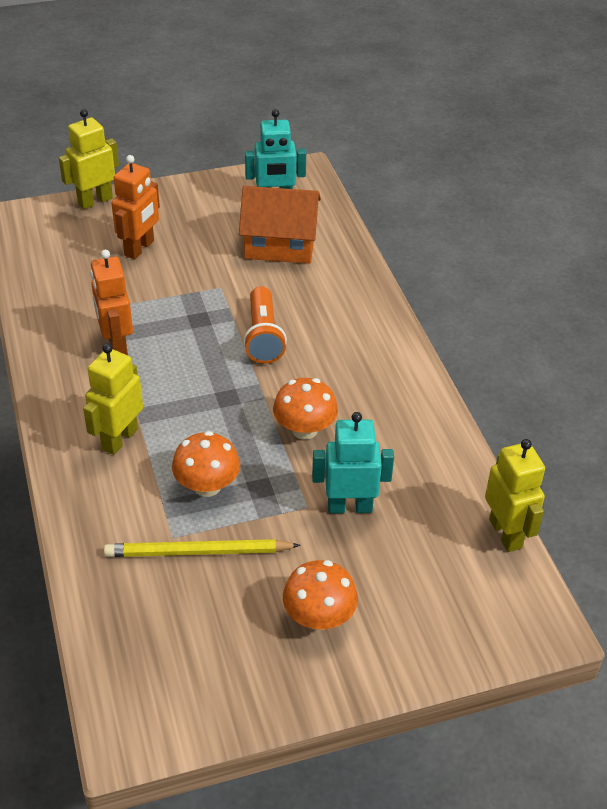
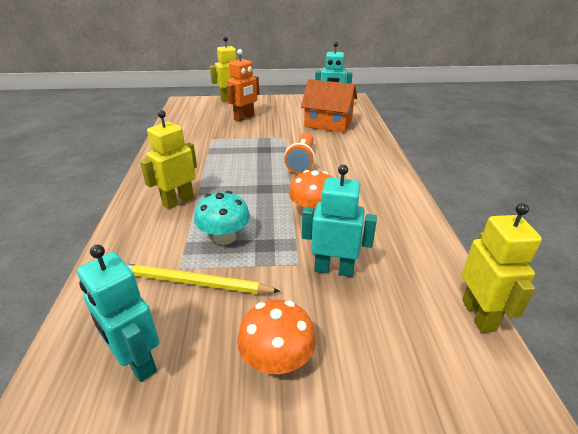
camera: 15 degrees right, 10 degrees down
(116, 345) = (206, 155): orange robot -> none
(183, 645) = (137, 361): none -> turquoise robot
(207, 486) = (224, 237): orange mushroom -> turquoise mushroom

